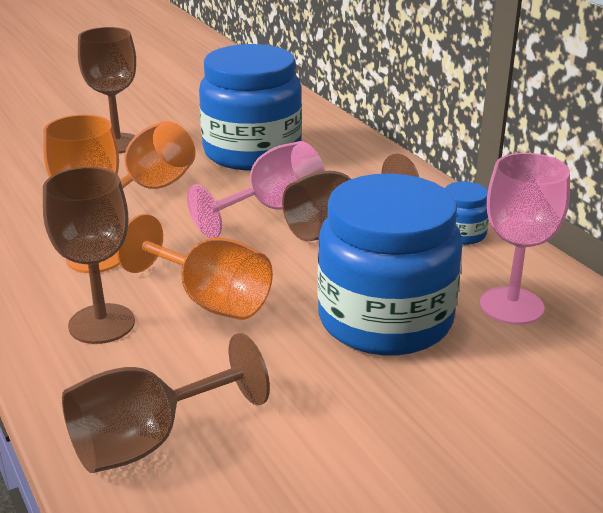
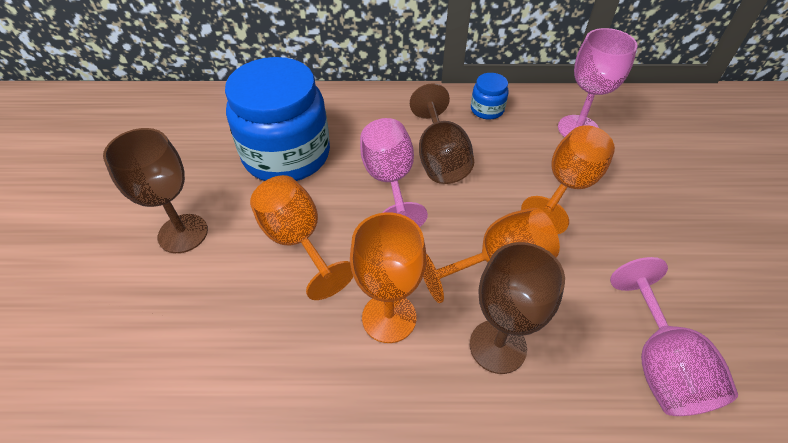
camera: 60 degrees left, 20 degrees up
(148, 441) = (660, 364): brown goblet -> pink goblet
(385, 319) = (567, 186): blue jar -> orange goblet

